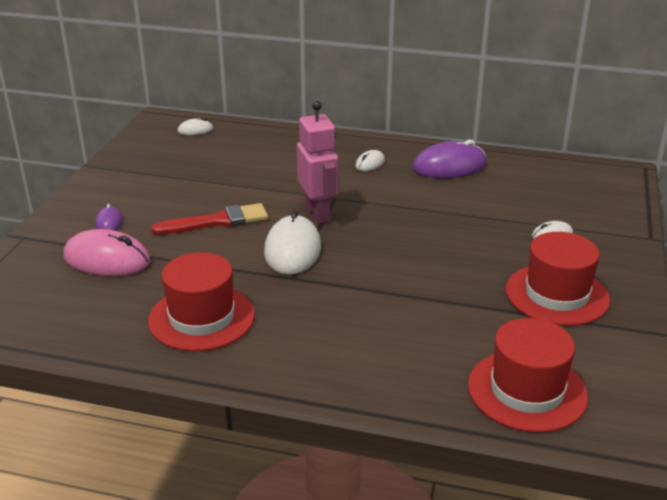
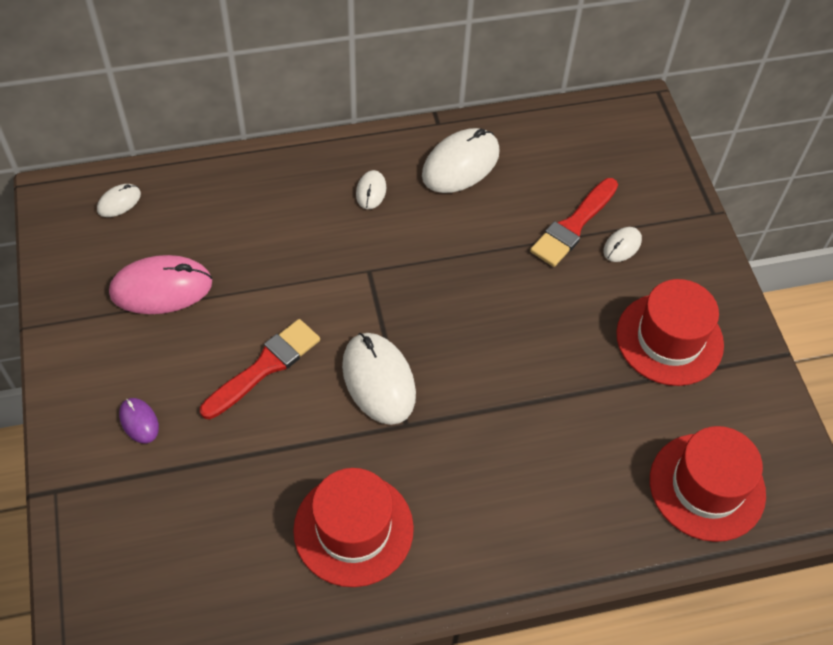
camera: 30 degrees left, 25 degrees up
(107, 259) = (184, 485): pink mouse -> pink mouse (161, 288)
(318, 214) = (368, 307): pink robot -> none
(449, 166) = (460, 164): purple mouse -> white mouse
(517, 215) = (573, 226): none -> red brush

